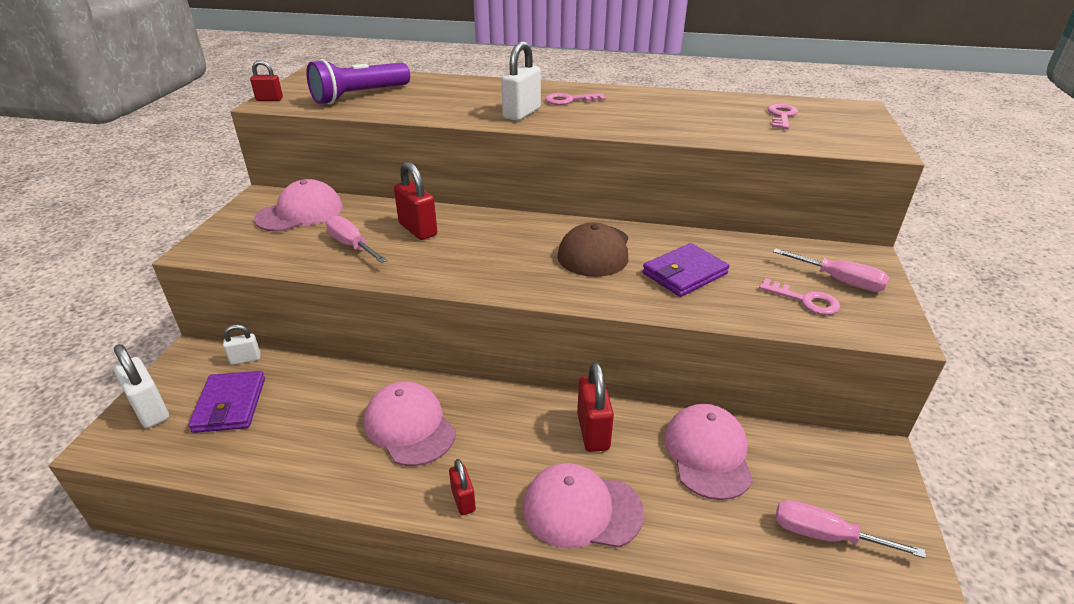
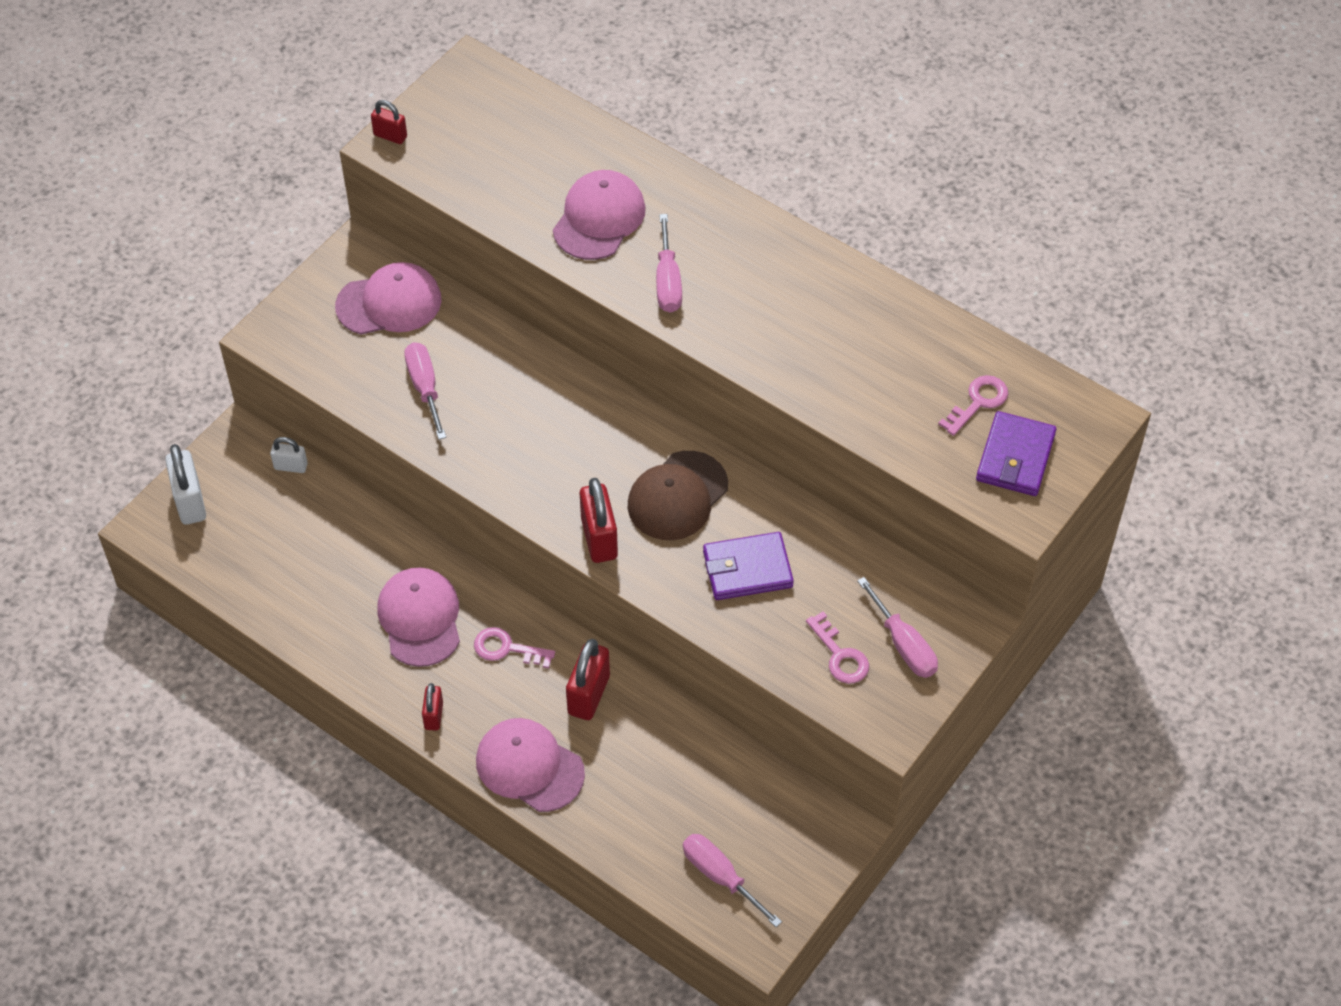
camera: 25 degrees right, 20 degrees up
(230, 405) = (263, 524): purple wallet -> purple wallet (1015, 457)
(359, 96) = (498, 163): purple flashlight -> none
(418, 229) = (506, 385): red padlock -> red padlock (599, 538)
(522, 113) = (667, 281): white padlock -> pink screwdriver
(569, 100) = (747, 266): pink key -> pink key (507, 648)
(708, 453) = (680, 762): pink cap -> pink cap (599, 218)

